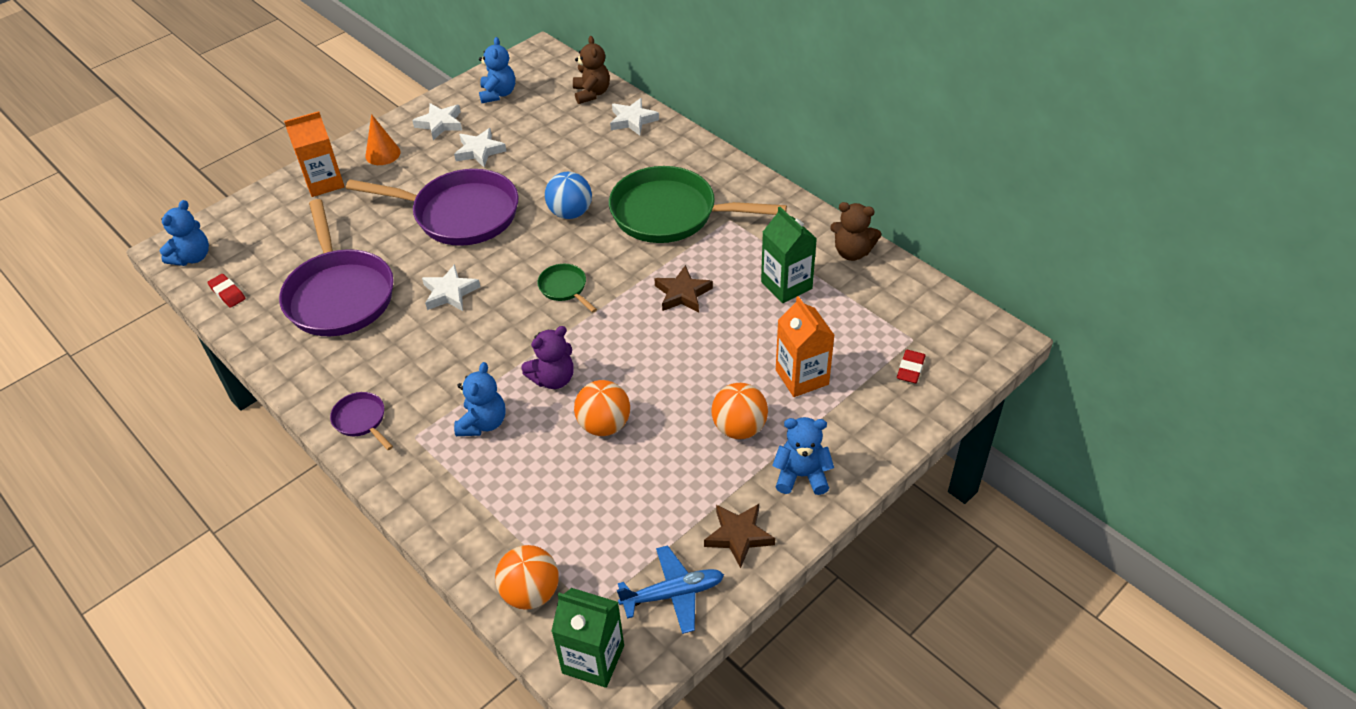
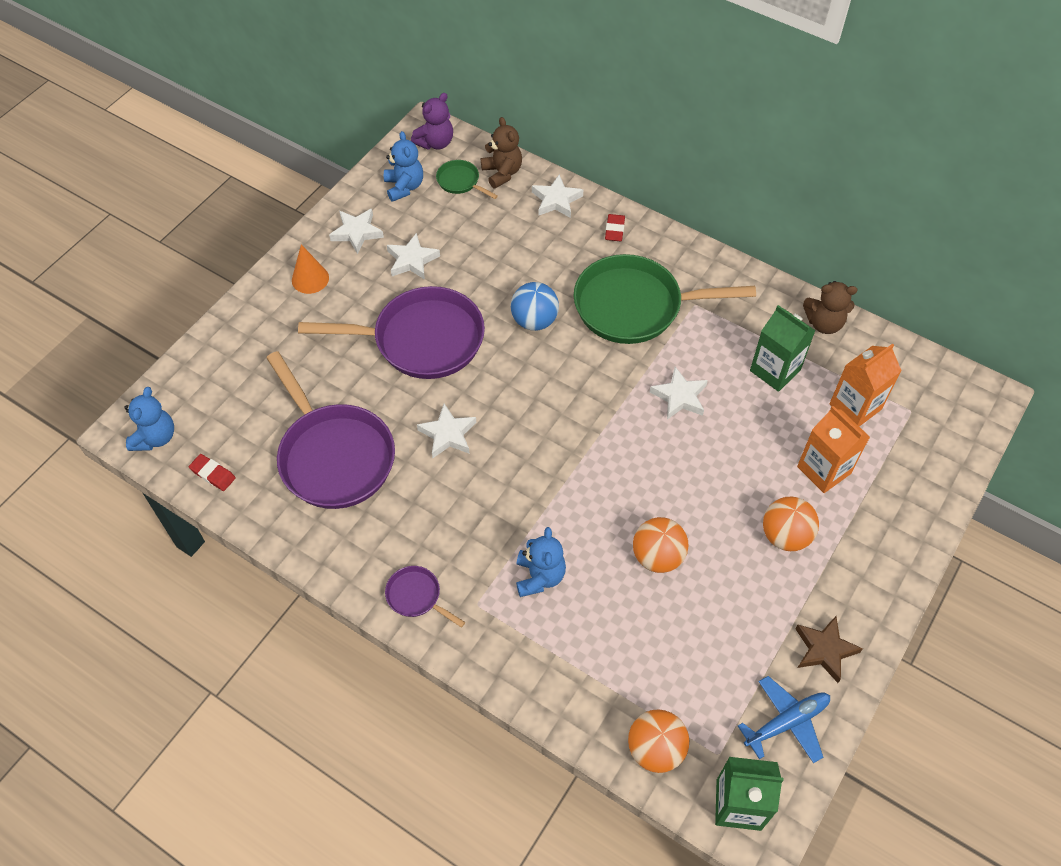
camera: 15 degrees left, 10 degrees up
(324, 182) = (261, 323): orange carton -> orange carton (855, 407)
(553, 379) = (589, 514): purple teddy bear -> purple teddy bear (435, 143)
(564, 288) = (561, 409): green pan -> green pan (460, 182)
(682, 294) = (679, 397): brown star -> white star
(801, 475) = (859, 575): blue teddy bear -> none
(910, 369) = (919, 443): red eraser -> red eraser (614, 230)

